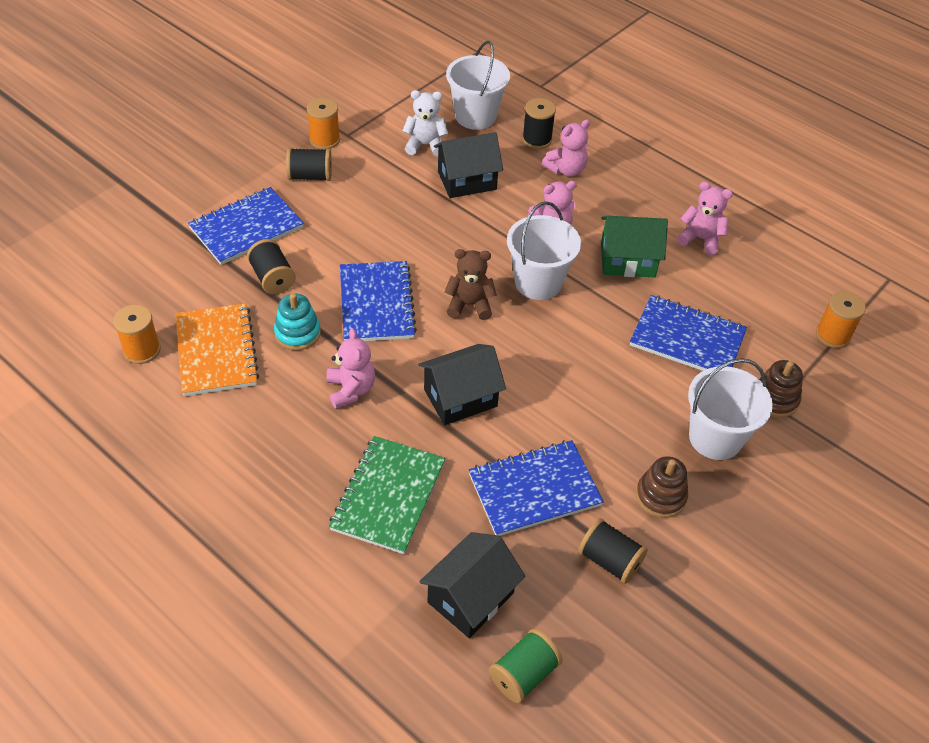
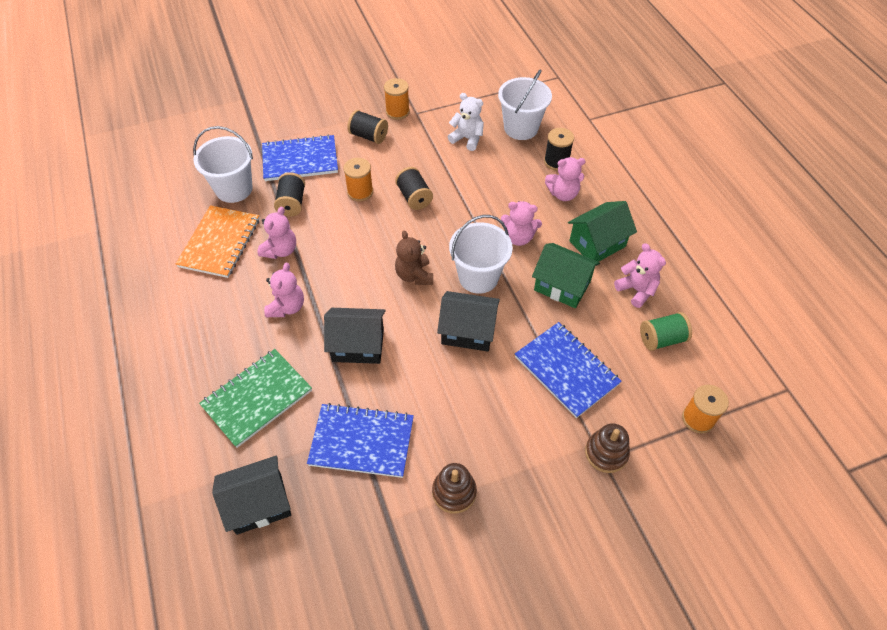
camera: 30 degrees right, 5 degrees up
(142, 350) = (175, 224): orange spool -> orange spool (360, 192)
(297, 333) = (280, 250): turquoise stacking toy -> pink teddy bear
(376, 303) = (349, 249): blue notebook -> none
(467, 180) = (479, 177): black house -> black house (468, 331)
(469, 305) = (414, 275): brown teddy bear -> brown teddy bear turned 135 degrees counterclockwise
(524, 674) = (254, 583): green spool -> green spool (662, 339)
(609, 561) = (378, 525): black spool -> black spool (414, 197)
(633, 208) = (597, 244): none -> green house
(715, 438) = (532, 463): white bucket -> white bucket (234, 189)

